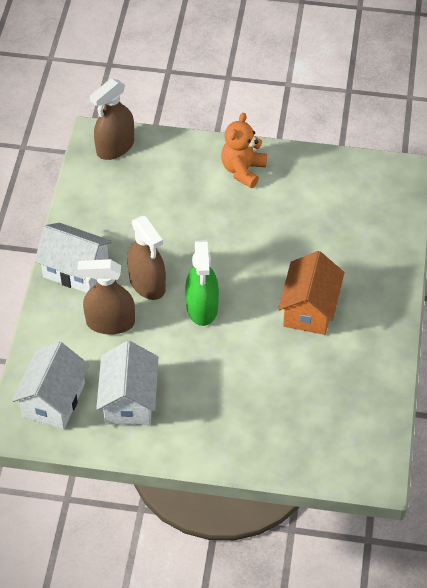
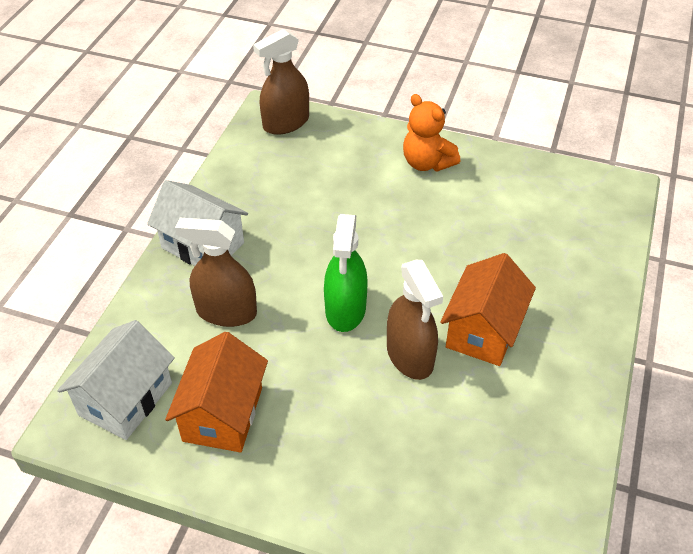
camera: 10 degrees right, 5 degrees down
(129, 400) = (223, 414): white house -> orange house
(147, 283) = (284, 272): brown spray bottle -> brown spray bottle (410, 356)
(243, 170) = (427, 163): orange teddy bear -> orange teddy bear turned 75 degrees counterclockwise

